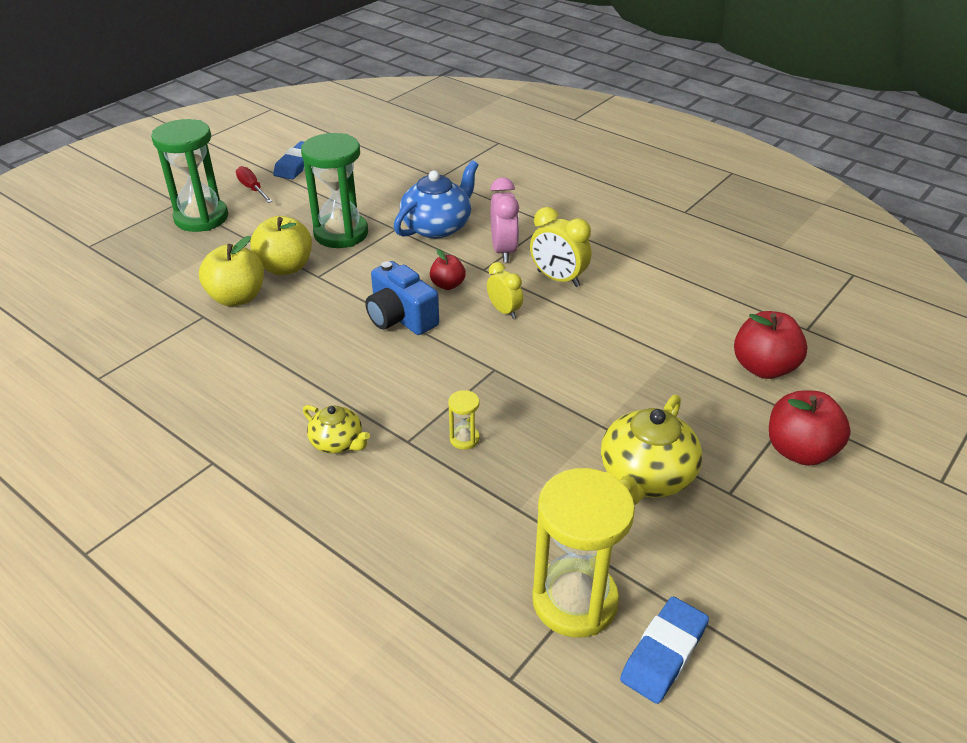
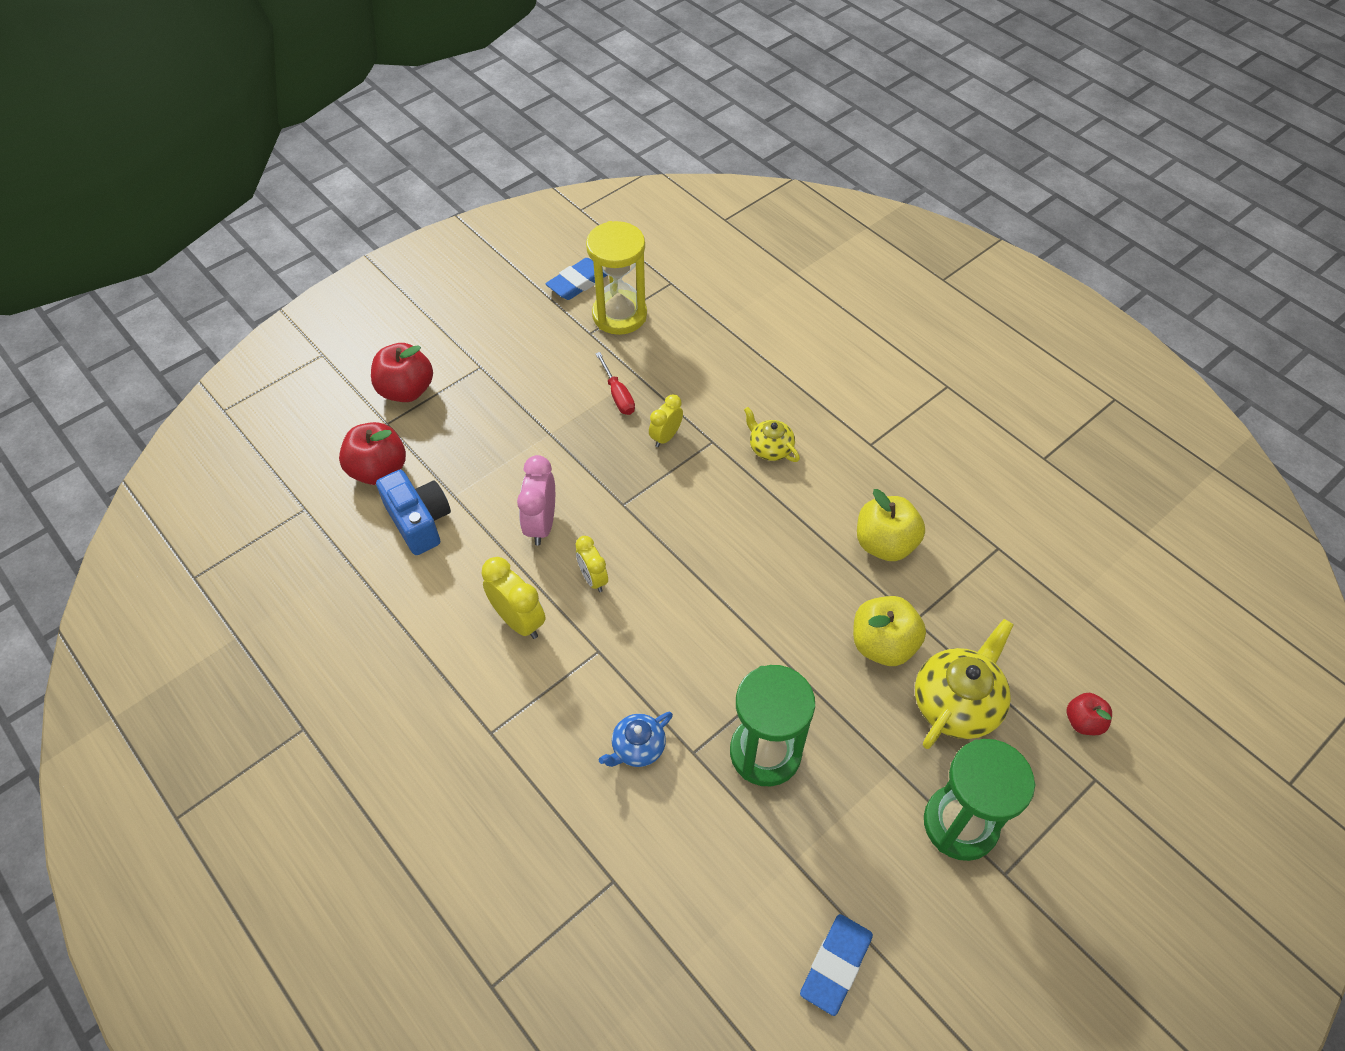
camera: 170 degrees left, 15 degrees up
(252, 189) = (899, 896): red screwdriver -> red screwdriver (618, 395)
(285, 267) = (832, 691): yellow apple -> yellow apple (884, 544)
(400, 318) = (703, 585): blue camera -> blue camera (419, 521)
(437, 227) = (637, 747): blue teapot -> blue teapot, size x0.57
(447, 285) = (645, 629): red apple -> red apple (1083, 722)
(464, 439) = (665, 437): yellow hourglass -> yellow clock
(503, 251) = (565, 682): pink clock -> pink clock (541, 524)
(646, 476) = (535, 387): yellow teapot -> yellow teapot (957, 703)

